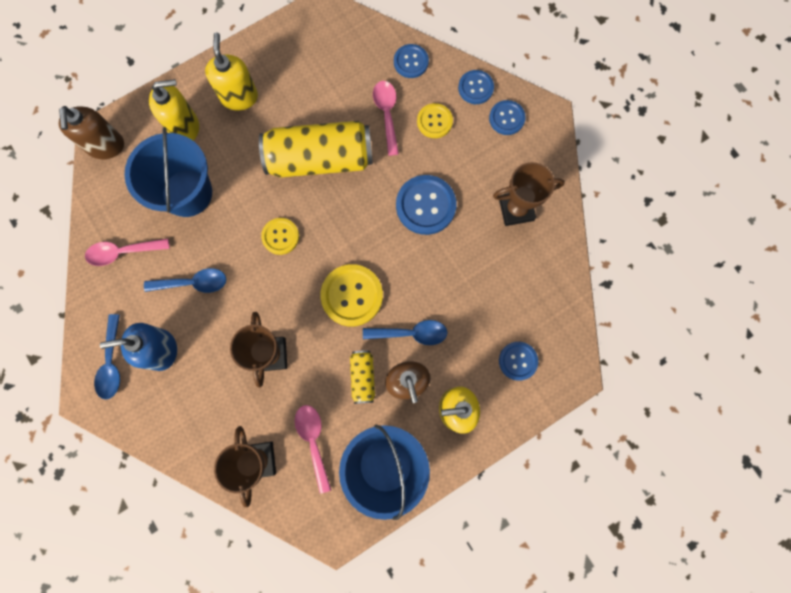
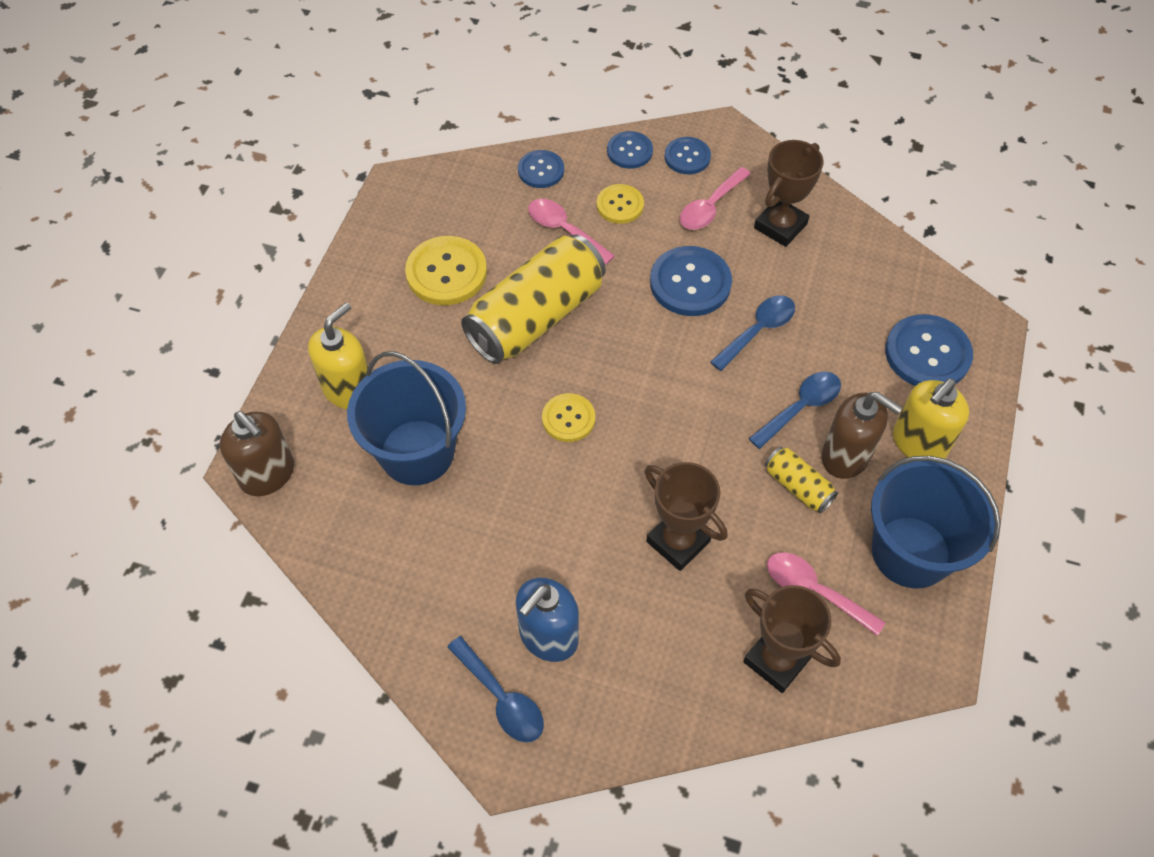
camera: 40 degrees left, 20 degrees down
(123, 252) = (398, 569): pink spoon -> pink spoon (710, 207)
(193, 283) = (516, 537): blue spoon -> blue spoon (758, 330)
(239, 97) = (385, 319): yellow soap dispenser -> none
(352, 295) = (704, 418): yellow button -> yellow button (446, 272)
(518, 361) = (927, 354): blue button -> blue button, size x1.64

